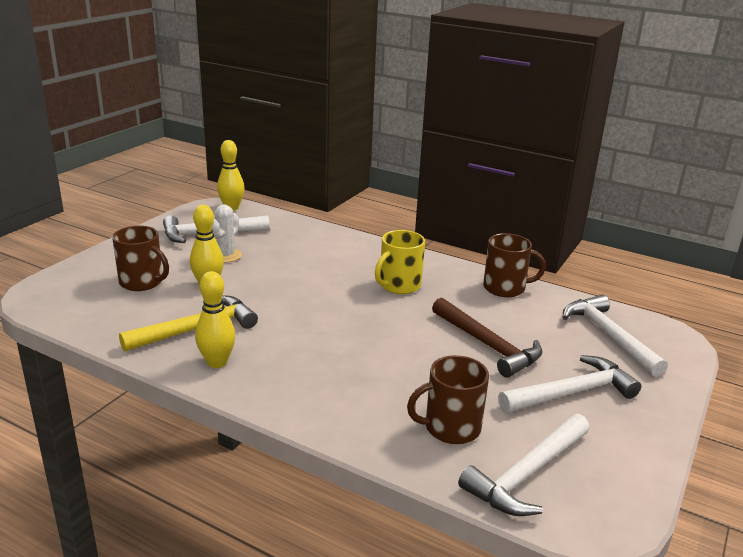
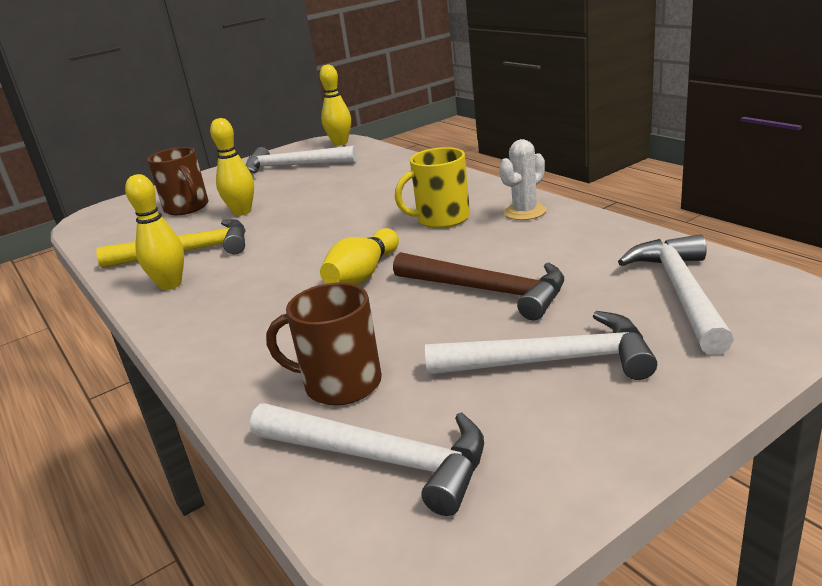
camera: 30 degrees right, 0 degrees up
(226, 256) = (288, 186): white cactus -> white cactus (525, 212)
(382, 339) = (363, 274): none -> yellow bowling pin
(487, 345) = (487, 291): brown hammer -> brown hammer turned 45 degrees counterclockwise
(505, 288) = (577, 226): brown mug -> none
(526, 474) = (380, 459): white hammer -> white hammer turned 135 degrees counterclockwise

